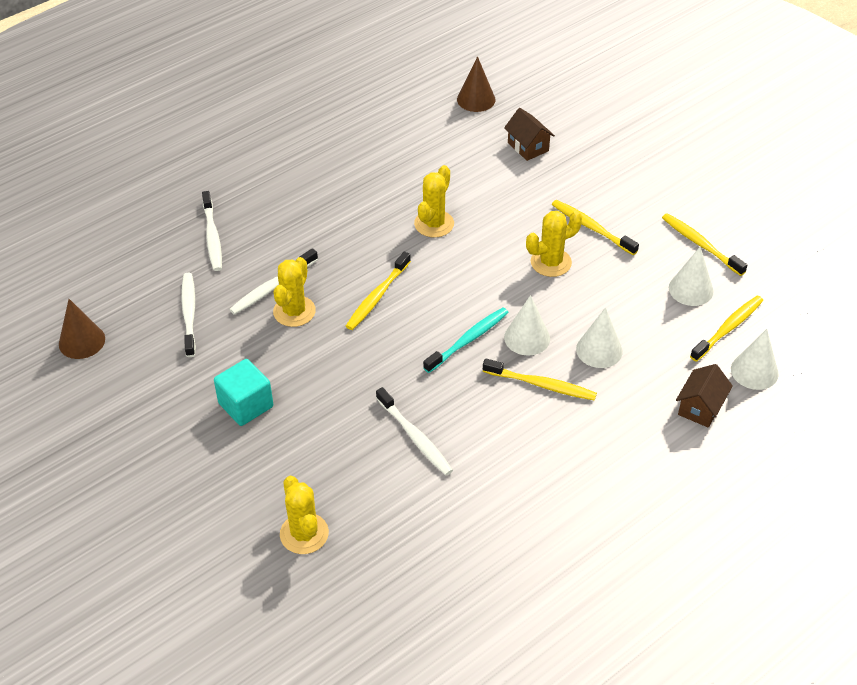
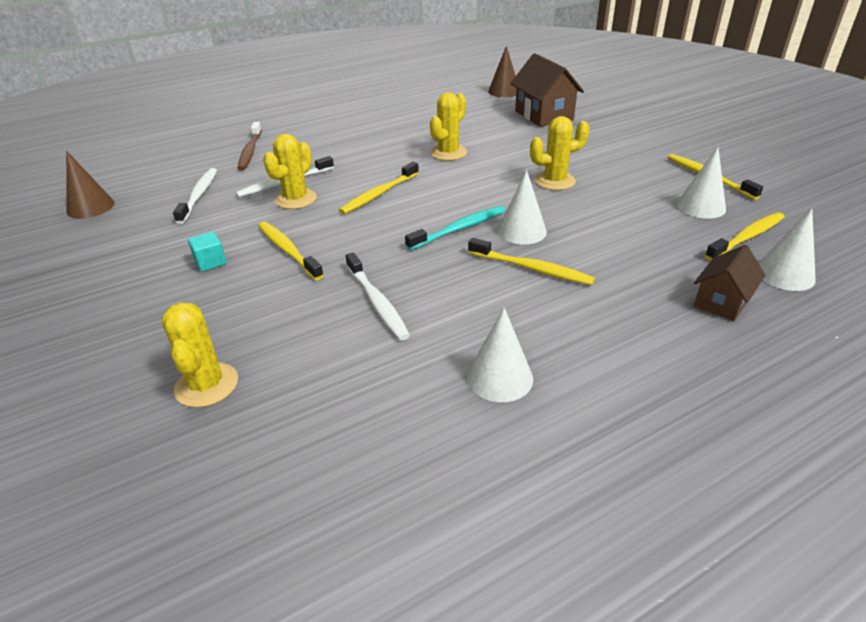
camera: 10 degrees right, 10 degrees down
(212, 236) = (250, 151): white toothbrush -> brown toothbrush
(246, 405) = (210, 262): turquoise cube -> turquoise cube, size x0.60
(528, 147) = (544, 115): brown house -> brown house, size x1.63
(592, 228) = (598, 162): yellow toothbrush -> yellow toothbrush (288, 251)
(599, 350) = (599, 245): white cone -> white cone (499, 377)

